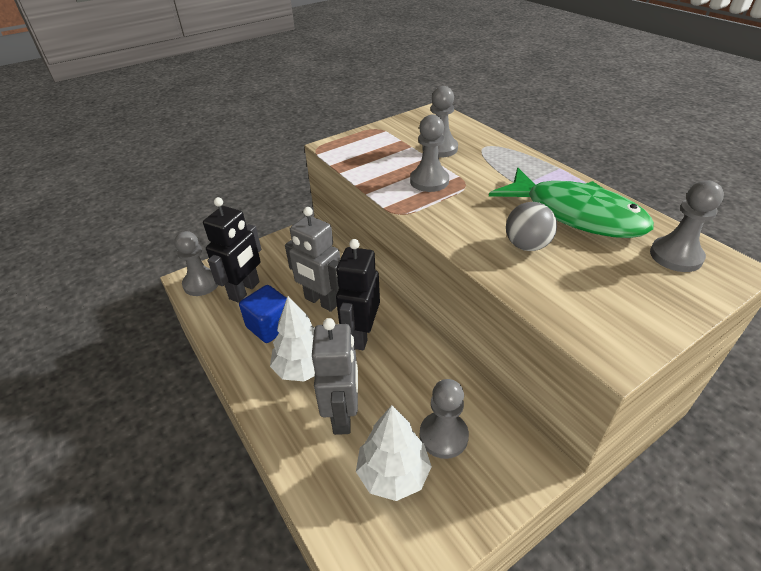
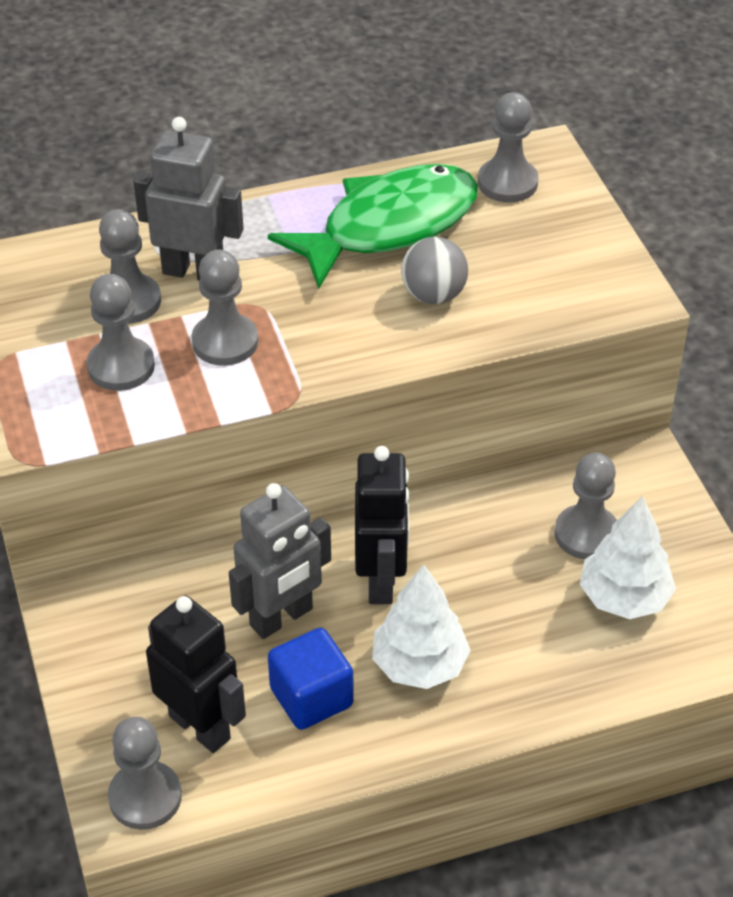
camera: 75 degrees left, 5 degrees up
(343, 415) = (522, 632): grey robot -> grey robot (194, 272)
(361, 335) = (381, 580): black robot -> black robot turned 120 degrees counterclockwise
(392, 157) = (121, 366): none -> grey pawn

